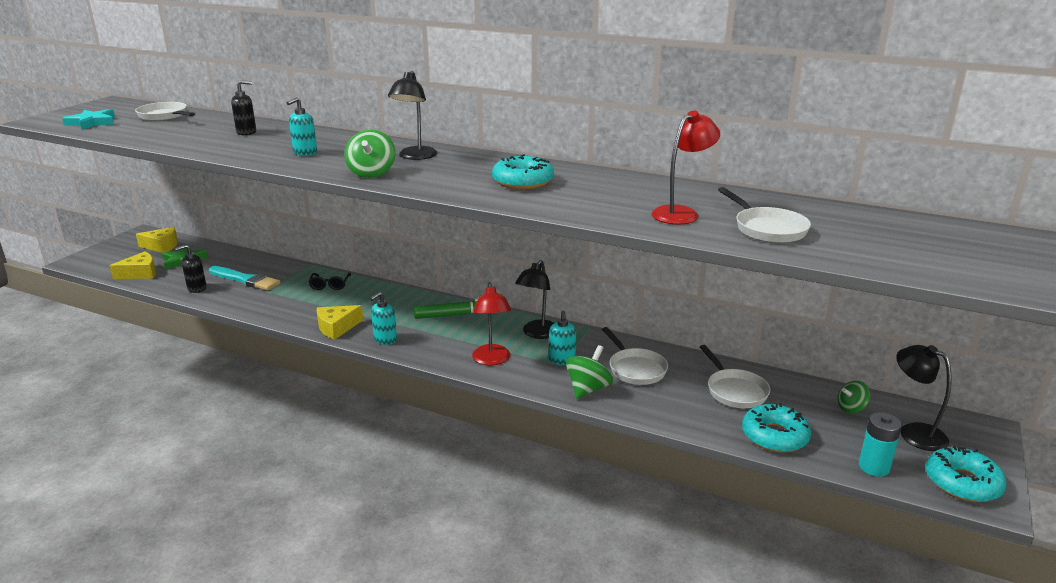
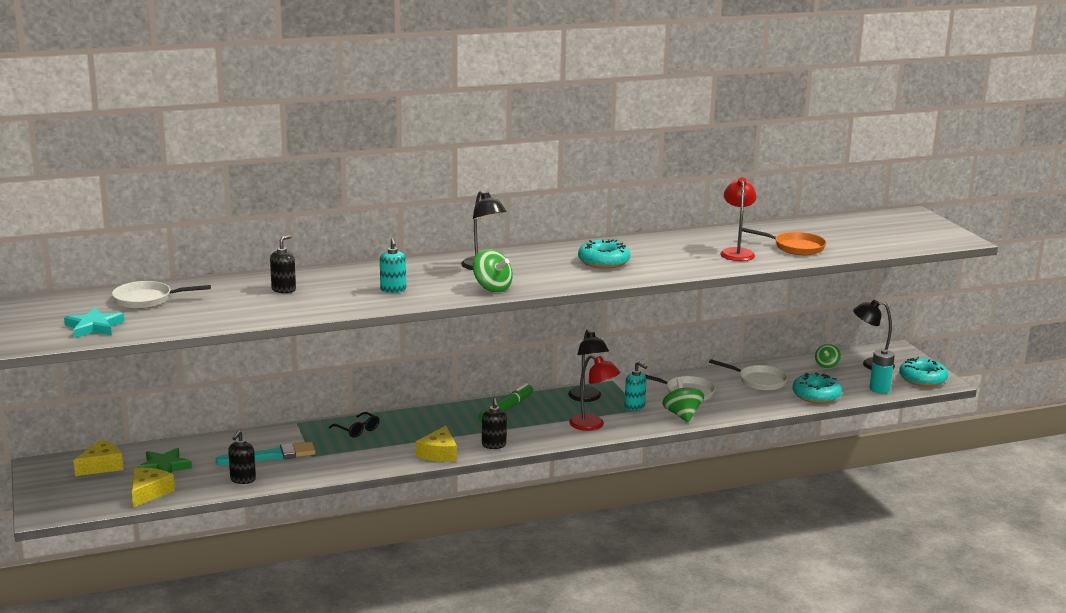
camera: 45 degrees left, 5 degrees down
(385, 340) = (494, 445): turquoise soap dispenser -> black soap dispenser
(767, 229) = (795, 247): white pan -> orange pan

